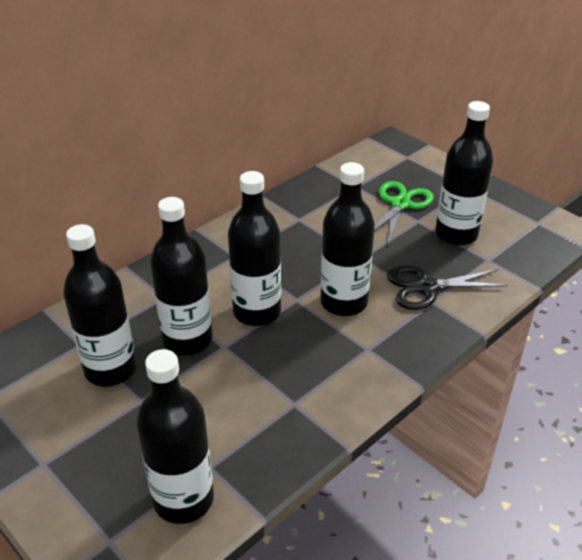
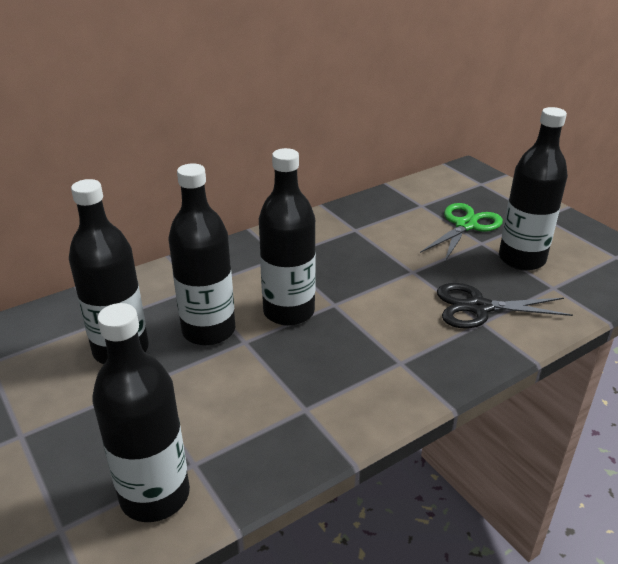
camera: 10 degrees right, 5 degrees down
(344, 302) = (384, 312): black bottle -> none

